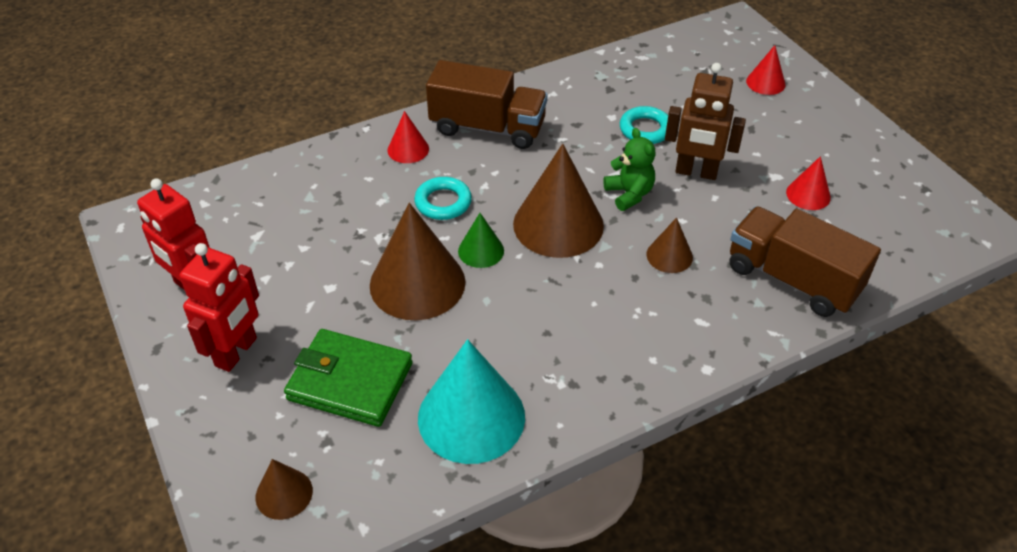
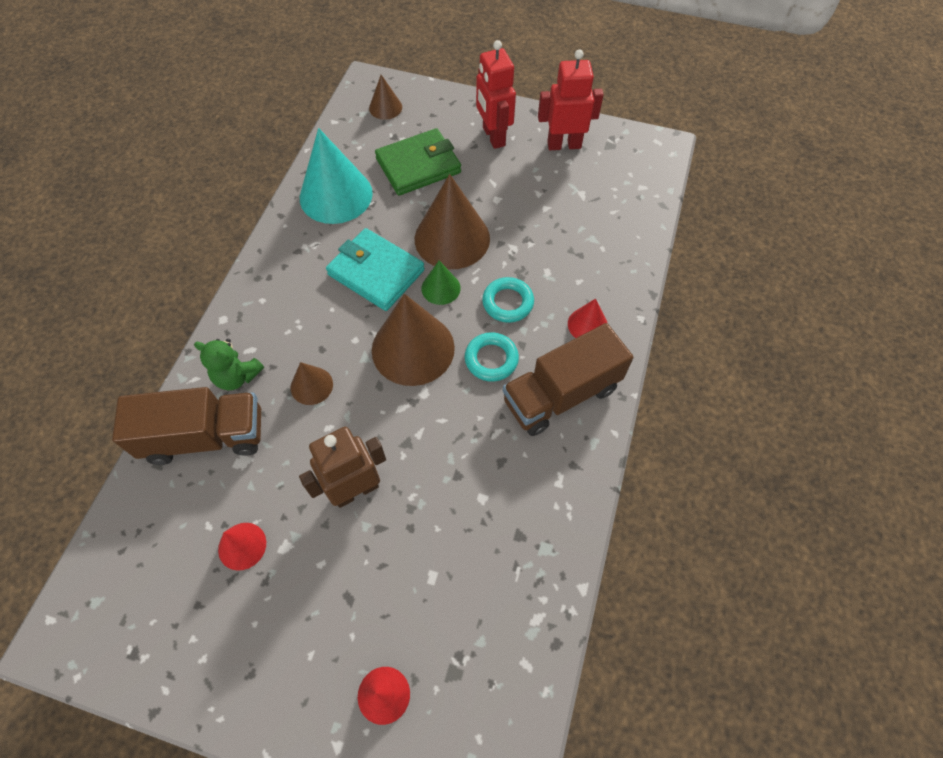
camera: 135 degrees right, 15 degrees up
(520, 304) = (376, 272): none -> turquoise wallet
(629, 194) = (389, 419): green teddy bear -> green teddy bear (237, 376)
(645, 129) = (440, 507): turquoise ring -> turquoise ring (491, 359)

